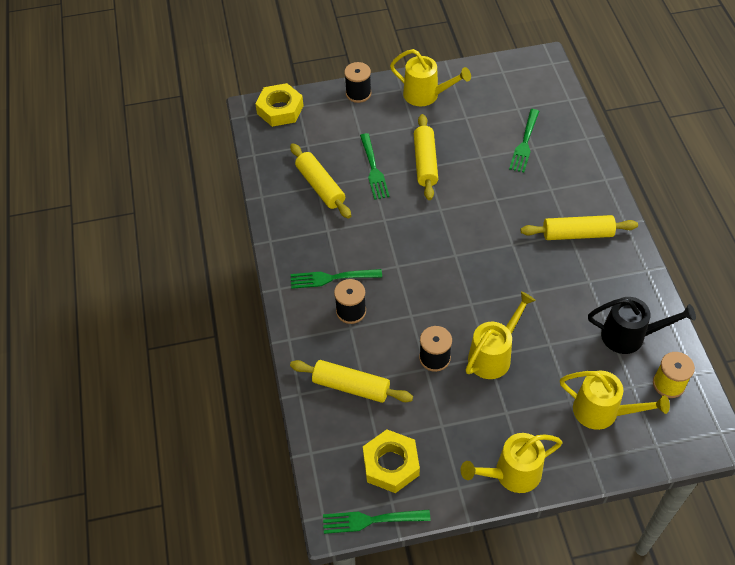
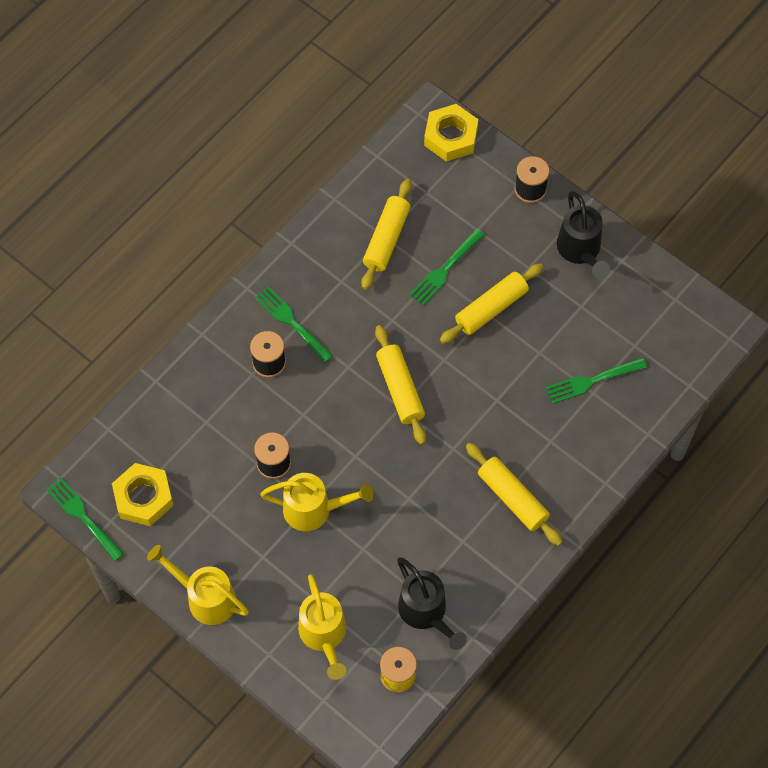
camera: 50 degrees right, 10 degrees up
(351, 386) = (193, 416): yellow rolling pin -> yellow rolling pin (400, 389)
(426, 95) = (580, 251): yellow watering can -> black watering can

